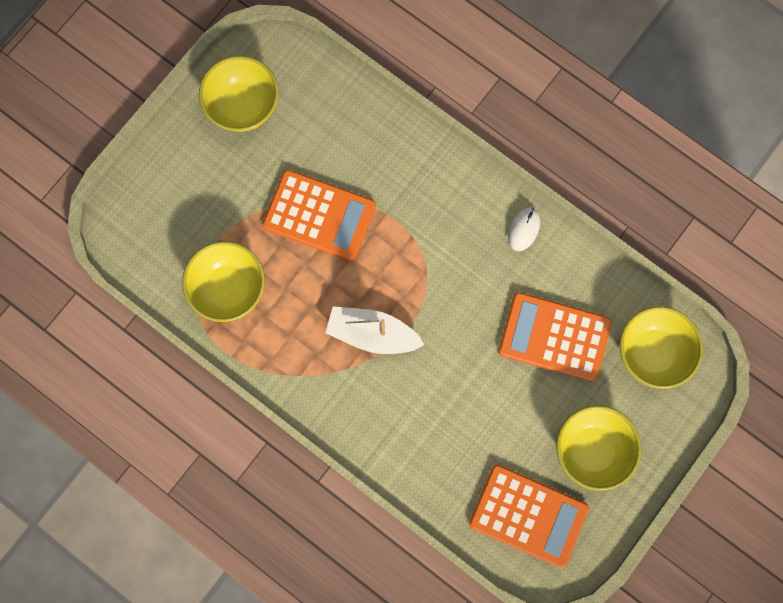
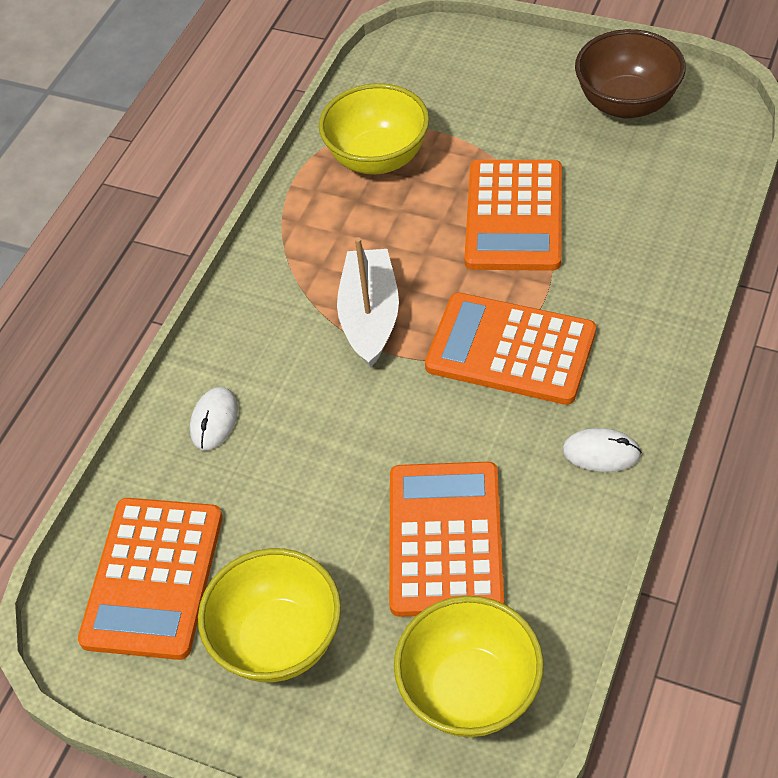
camera: 80 degrees right, 25 degrees down
(243, 106) = (626, 103): yellow bowl -> brown bowl
(423, 454) = (214, 420): none -> white mouse
(430, 255) = (510, 349): none -> orange calculator

